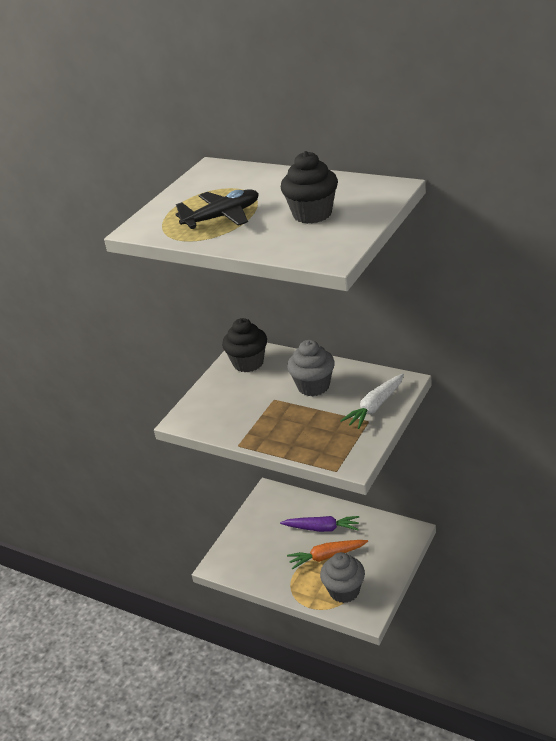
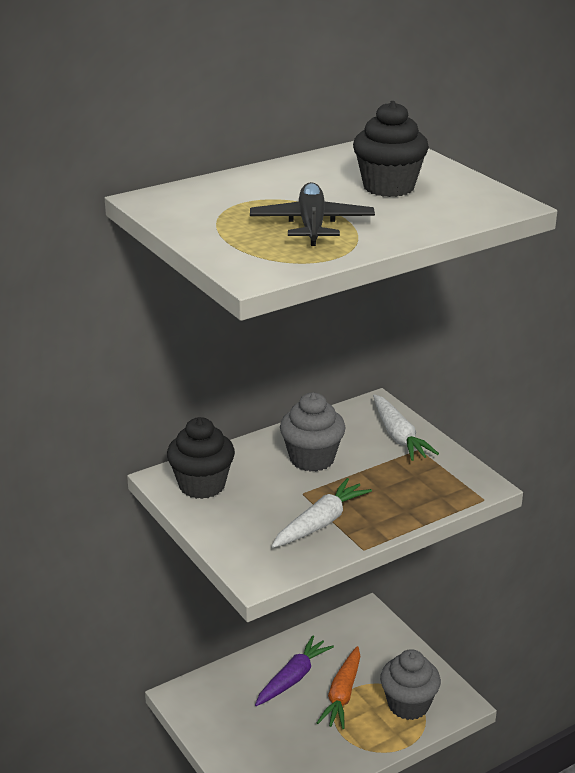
camera: 65 degrees left, 5 degrees down
(250, 419) = (320, 523): none -> white carrot

